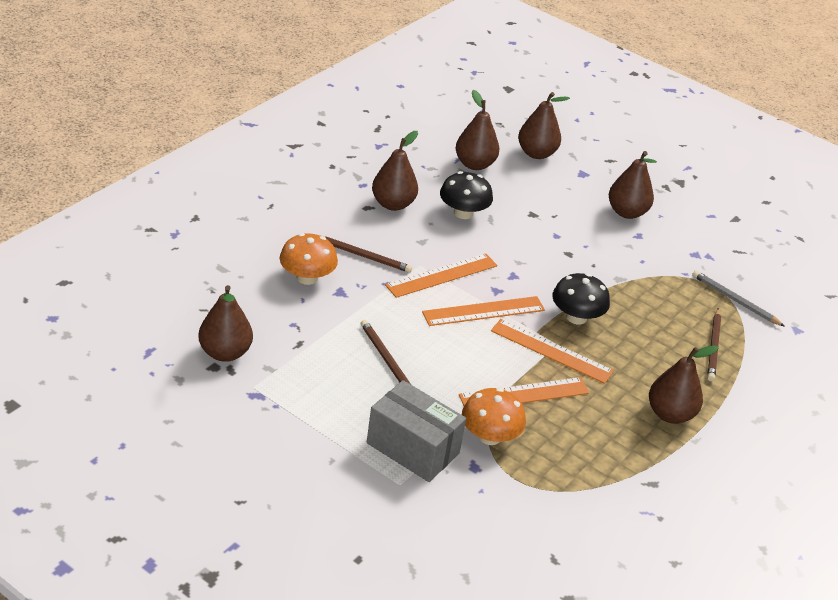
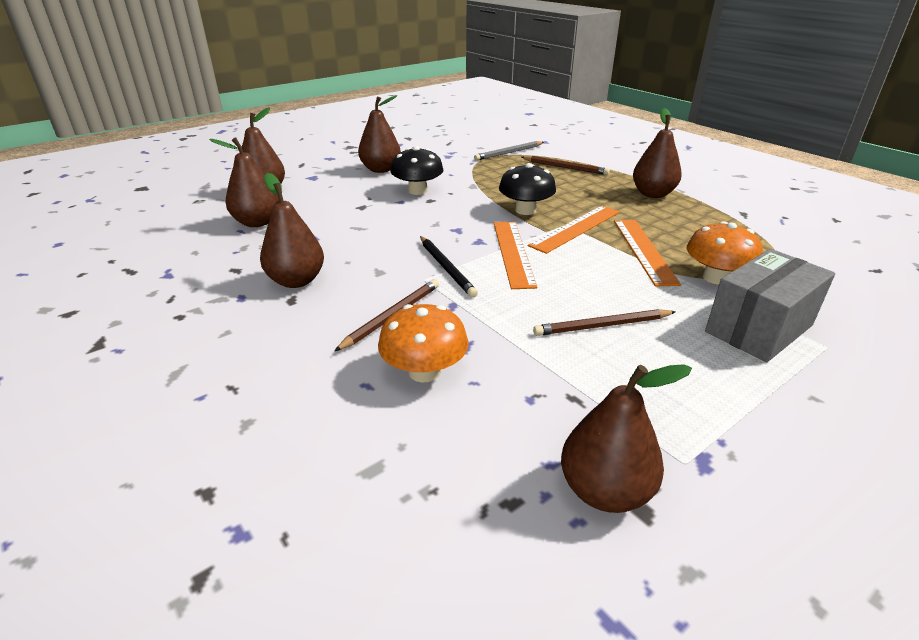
camera: 70 degrees left, 5 degrees down
(441, 275) = (446, 268): orange ruler -> black pencil
(463, 213) = (339, 240): black mushroom -> black mushroom (417, 191)

